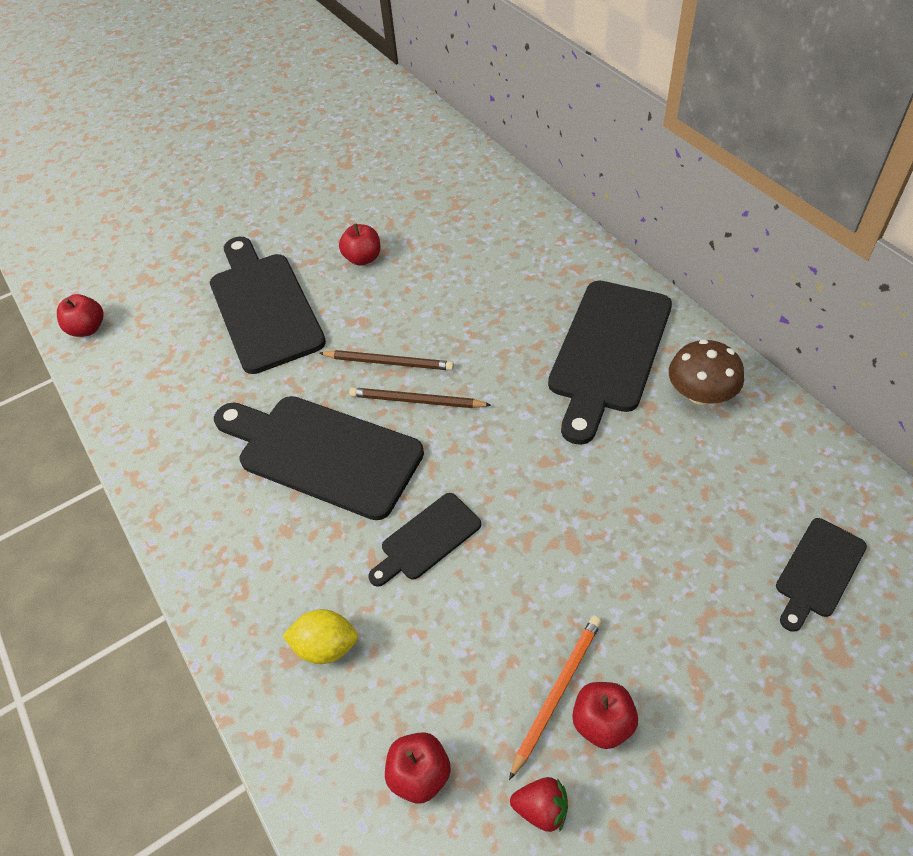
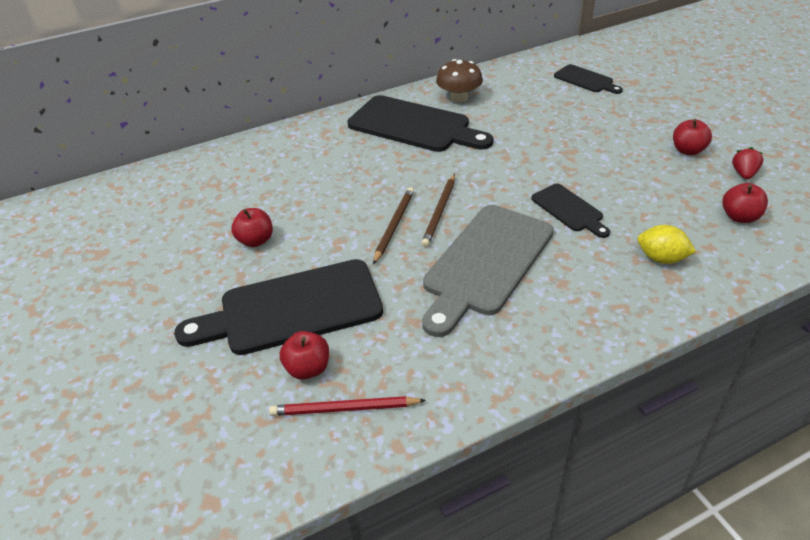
camera: 85 degrees left, 10 degrees down
(88, 329) = (261, 476): red apple -> red apple (308, 368)
(141, 366) = (344, 409): none -> red pencil
(322, 453) = (486, 263): black cutting board -> grey cutting board
(326, 646) = (661, 258): yellow lemon -> yellow lemon turned 75 degrees counterclockwise
(557, 692) = (673, 164): orange pencil -> none

